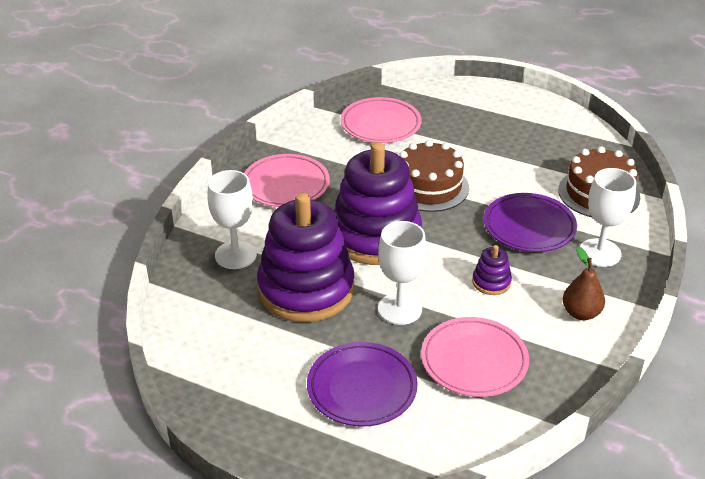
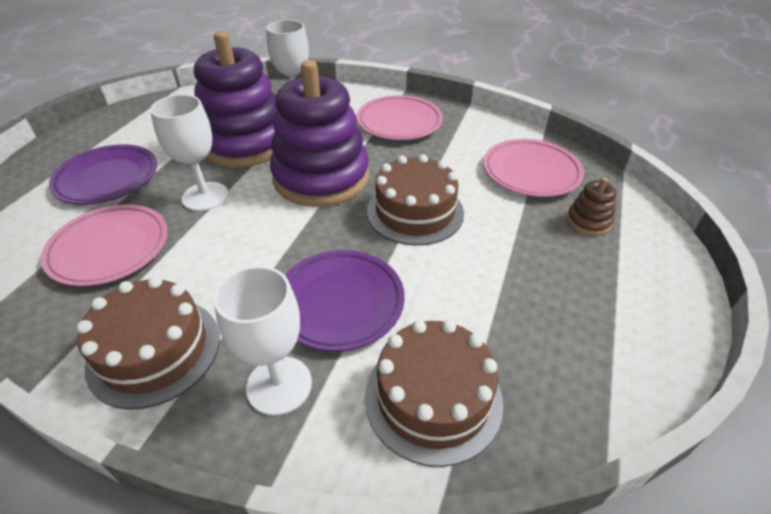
camera: 85 degrees right, 5 degrees up
(443, 111) = (588, 221): none -> brown stacking toy
(491, 282) = (233, 263): purple stacking toy -> none
(581, 313) = (154, 350): brown pear -> brown cake

